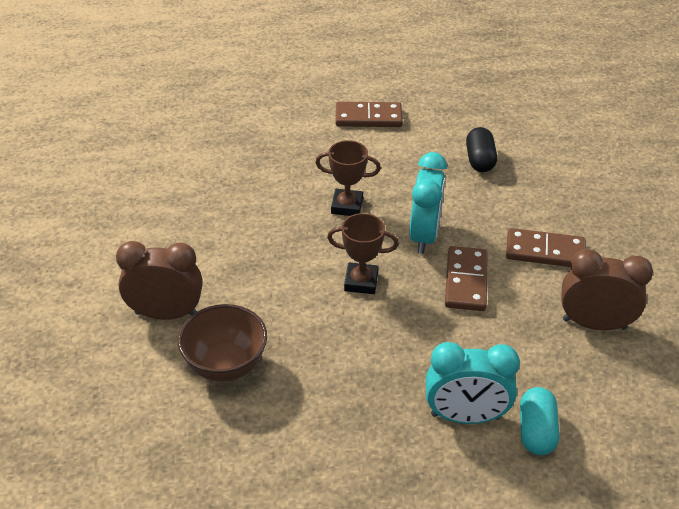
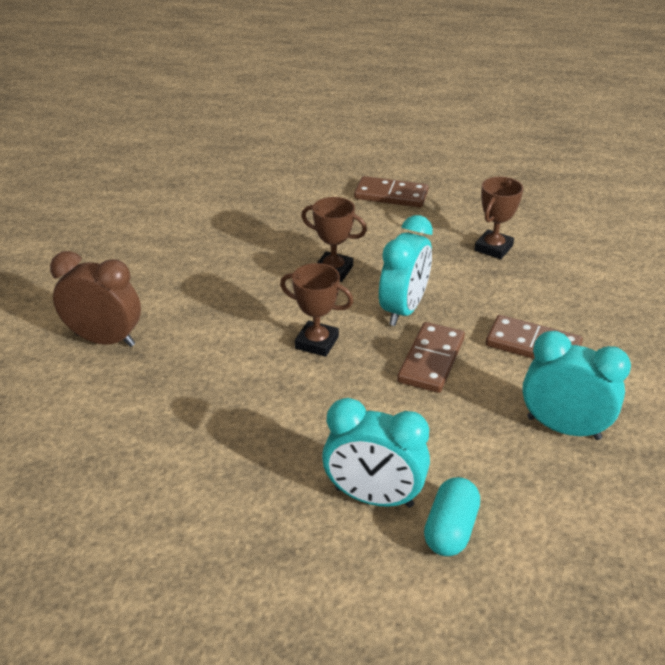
camera: 15 degrees right, 5 degrees down
(225, 365) = (140, 398): brown bowl -> none
(479, 160) = (493, 248): black capsule -> brown trophy
(594, 324) = (563, 428): brown clock -> turquoise clock

